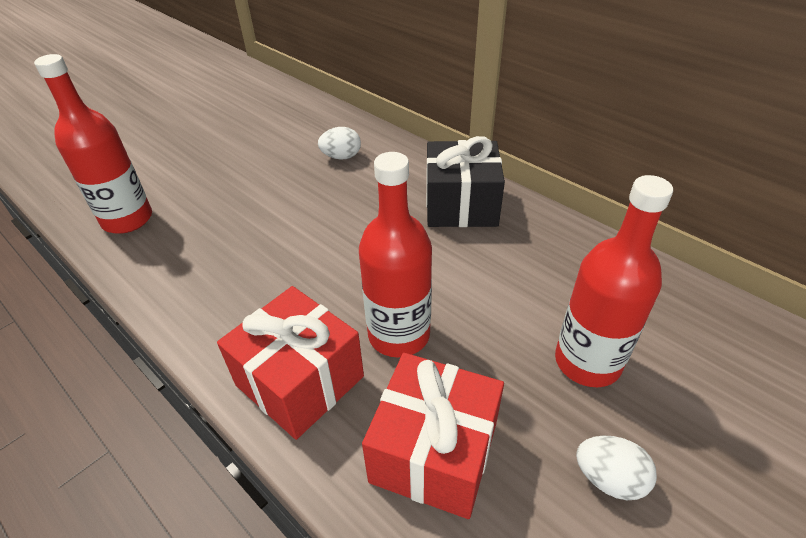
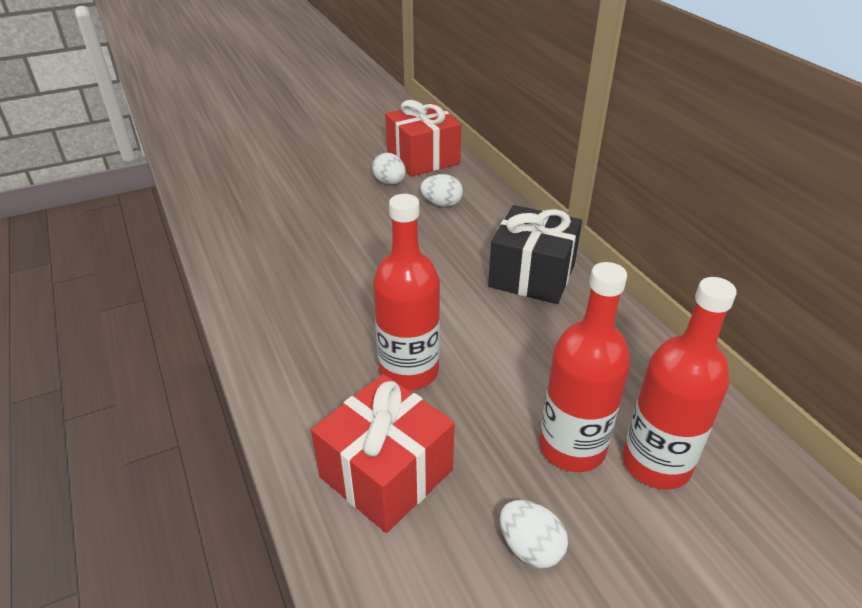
camera: 20 degrees right, 5 degrees down
(127, 219) = (232, 215): red bottle -> red bottle (656, 463)
(279, 147) = (389, 182): none -> white egg
(300, 380) = (306, 382): red gift -> red gift (423, 158)

